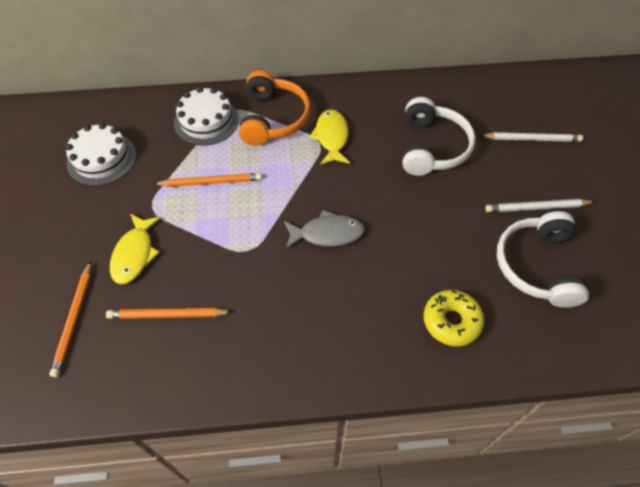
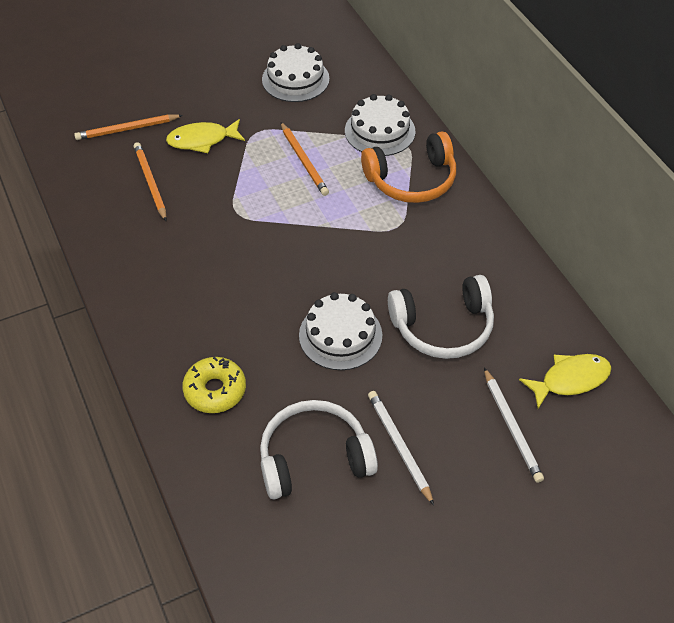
camera: 70 degrees right, 5 degrees down
(327, 234) = (280, 265): grey fish -> none
(331, 137) = (410, 234): yellow fish -> yellow fish (570, 380)
(419, 213) = (340, 335): none -> white cake

